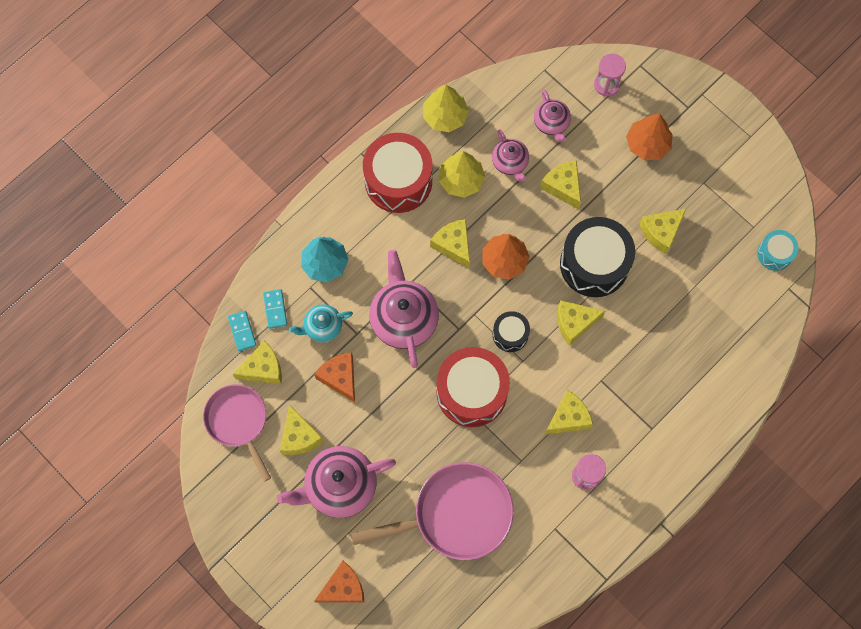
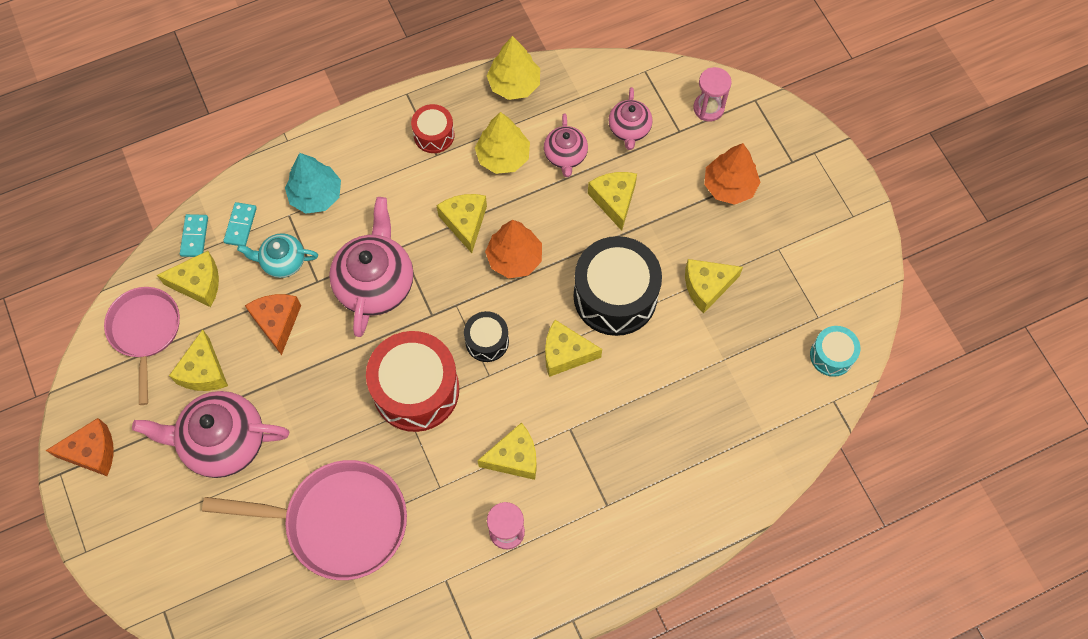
camera: 20 degrees right, 5 degrees down
(343, 588) = (175, 558): orange cheese -> orange cheese (92, 452)
(398, 181) = (434, 135): red drum -> red drum, size x0.51

